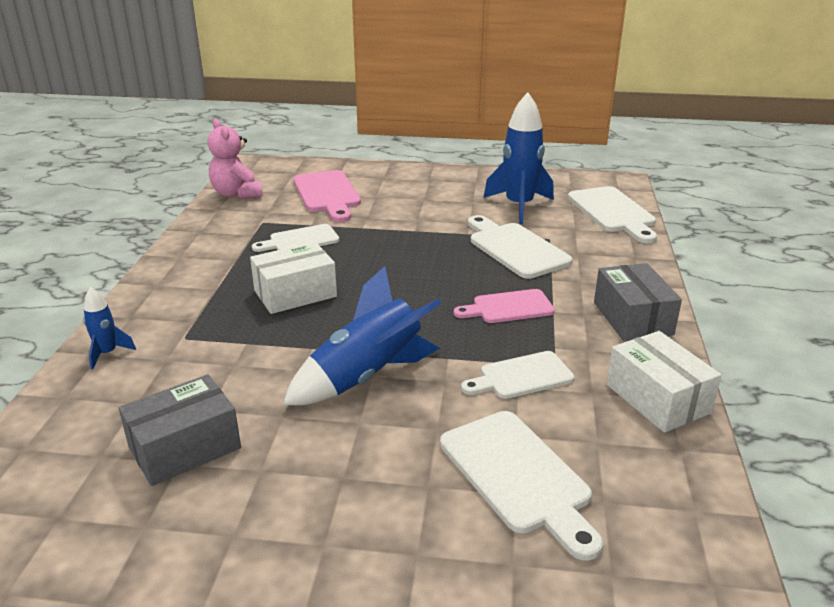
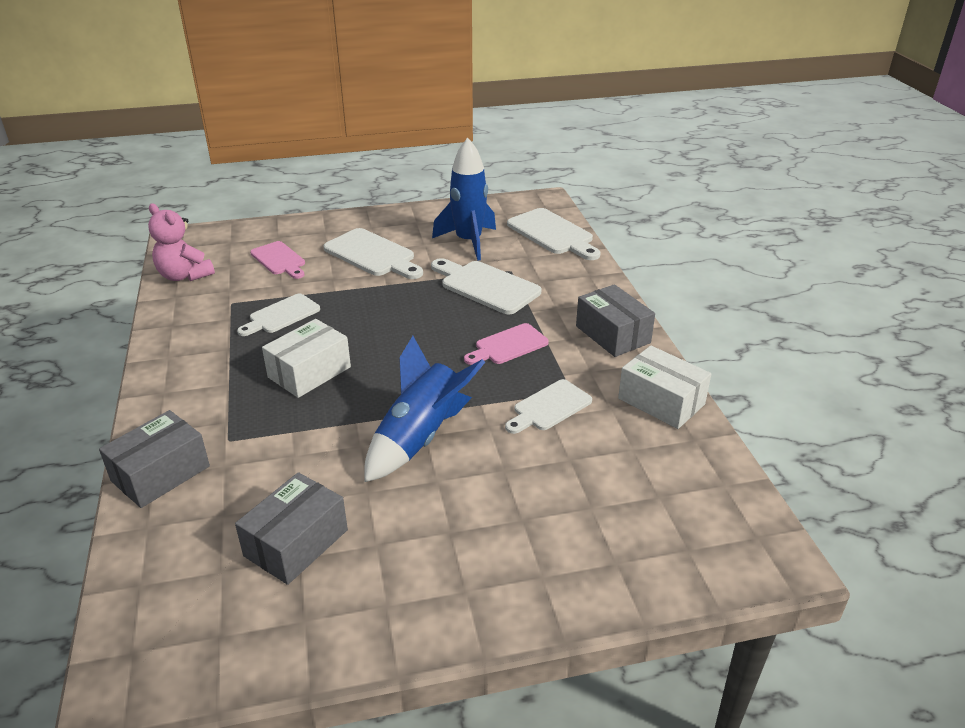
camera: 20 degrees left, 5 degrees up
(107, 353) = (160, 473): blue rocket -> grey box
(327, 194) = (279, 260): pink cutting board -> pink cutting board, size x0.66
(518, 476) = (587, 493): white cutting board -> white cutting board (372, 255)

